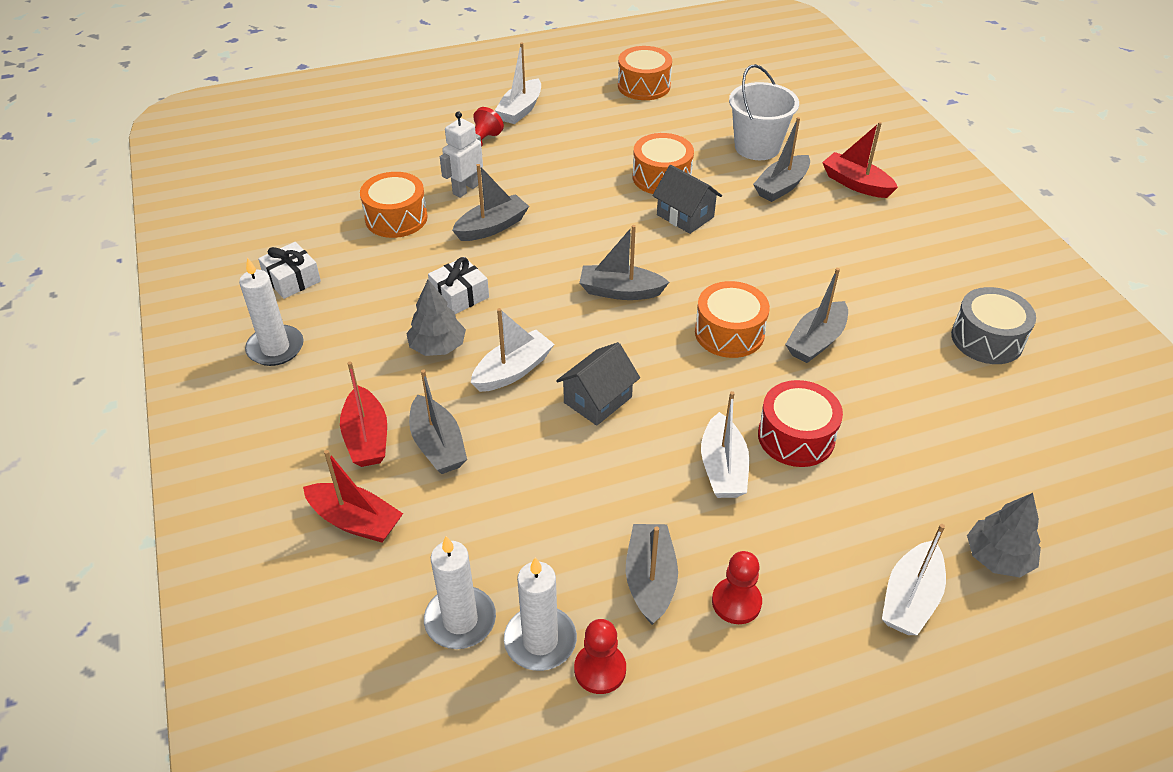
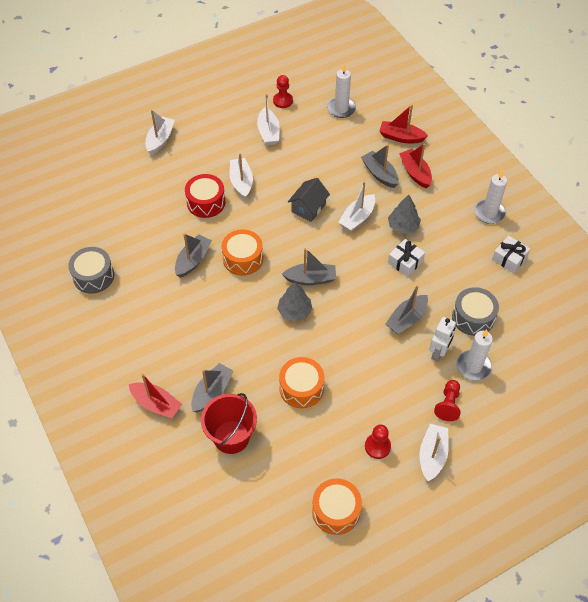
camera: 170 degrees right, 10 degrees up
(396, 218) = (473, 317): orange drum -> grey drum
(540, 640) = (308, 106): white candle -> white candle (473, 366)
(650, 580) = (268, 132): grey boat -> white boat
(685, 216) = (279, 350): grey house -> none
(736, 602) = (232, 129): red pawn -> red pawn (377, 446)
(757, 147) = (231, 437): white bucket -> red bucket
(998, 557) = (119, 160): grey tree -> grey tree (294, 311)

